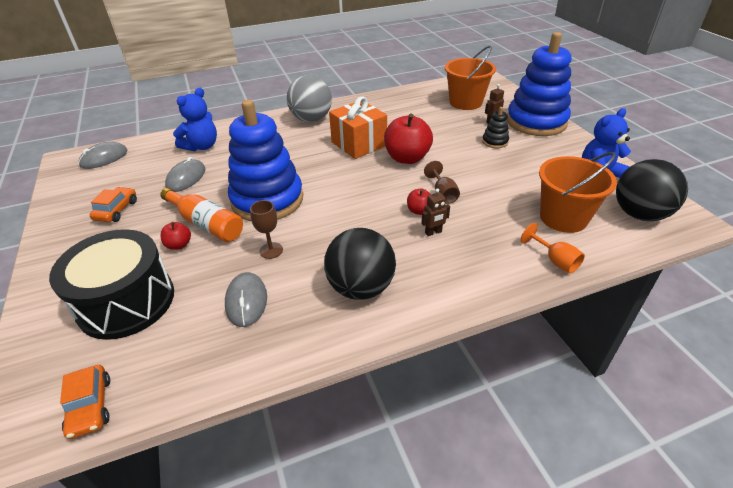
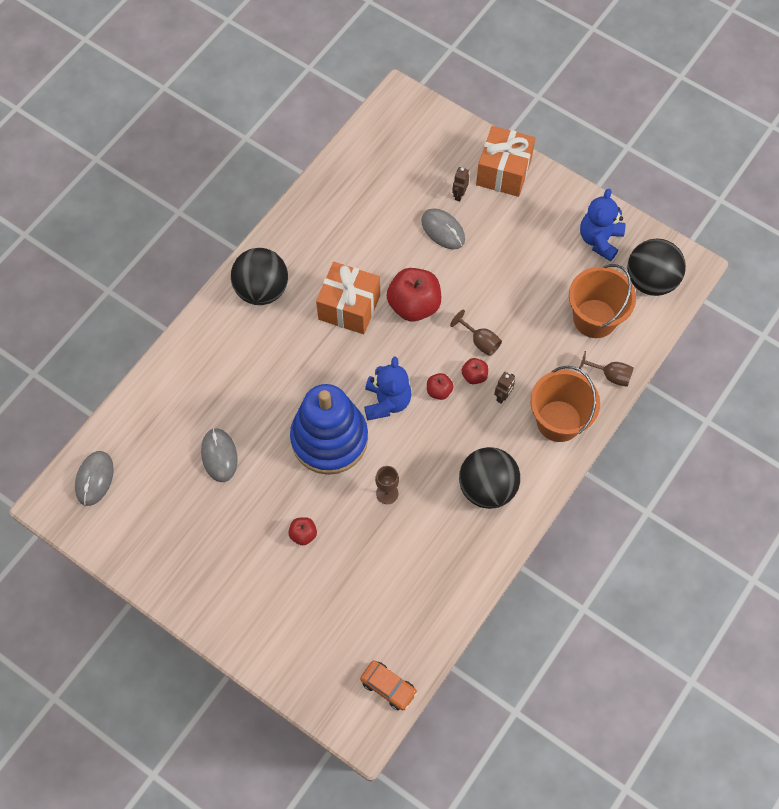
camera: 35 degrees left, 25 degrees up
(116, 210) = (199, 533): orange car -> none
(126, 302) = (322, 608): black drum -> none
(201, 146) = (183, 402): blue teddy bear -> blue teddy bear (387, 402)
(206, 224) = (302, 499): orange bottle -> none
(246, 301) = (413, 551): grey mouse -> grey mouse (443, 230)
(311, 119) = (262, 290): grey ball -> black ball
(380, 208) = (439, 391): none -> red apple
(465, 102) = (410, 167): orange bucket -> orange bucket (558, 421)
(495, 142) = (481, 231): black stacking toy -> none
(536, 122) = (503, 172): blue stacking toy -> orange gift
(555, 261) = (610, 375): orange goblet -> brown goblet

